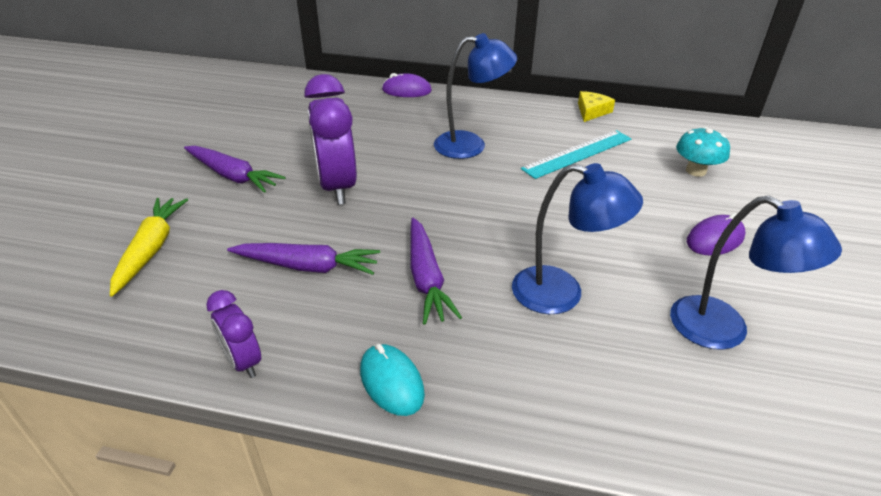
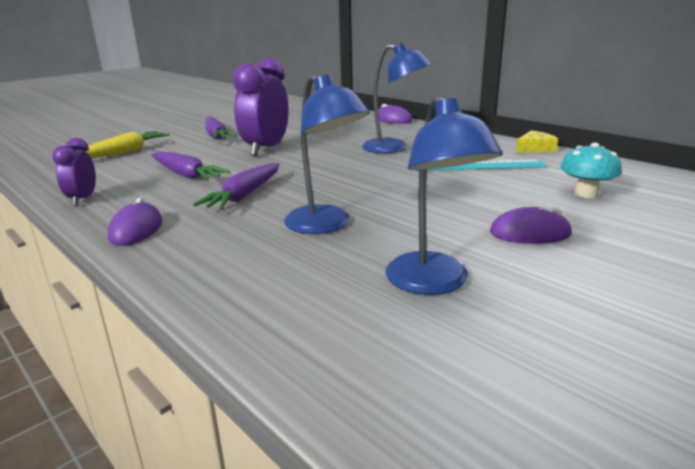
camera: 35 degrees right, 15 degrees down
(391, 382) = (136, 229): turquoise mouse -> purple mouse

